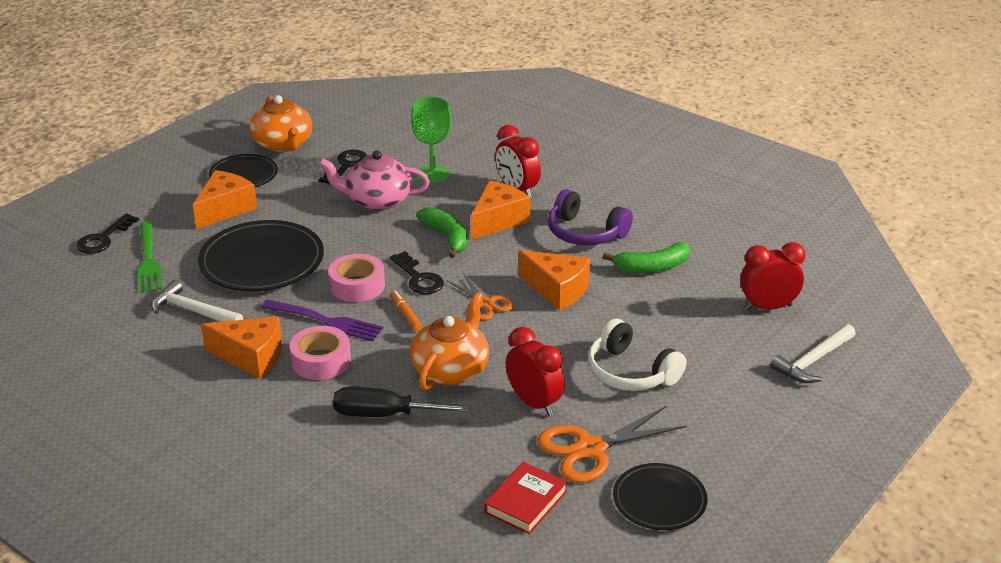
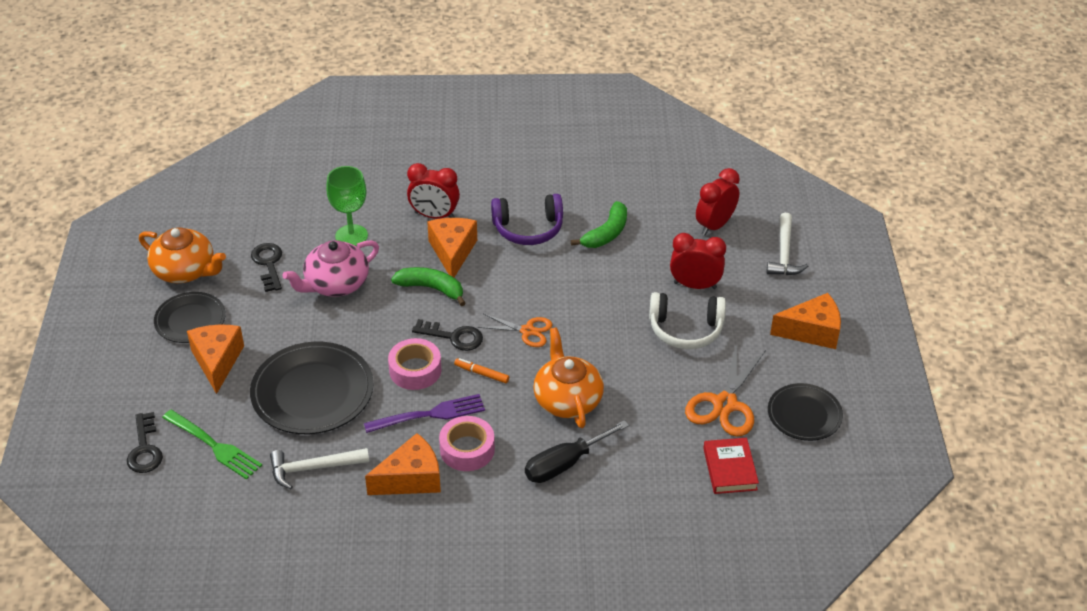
camera: 40 degrees left, 10 degrees up
(534, 403) = (652, 392): red clock -> red clock (695, 285)
(557, 290) = (564, 290): orange cheese -> orange cheese (812, 331)

